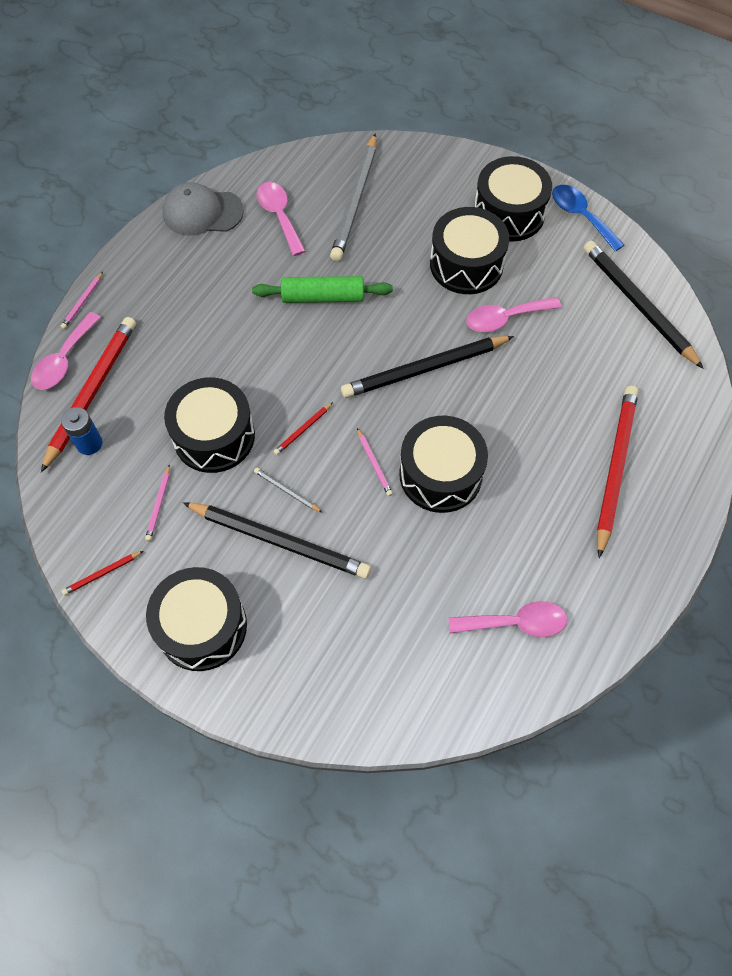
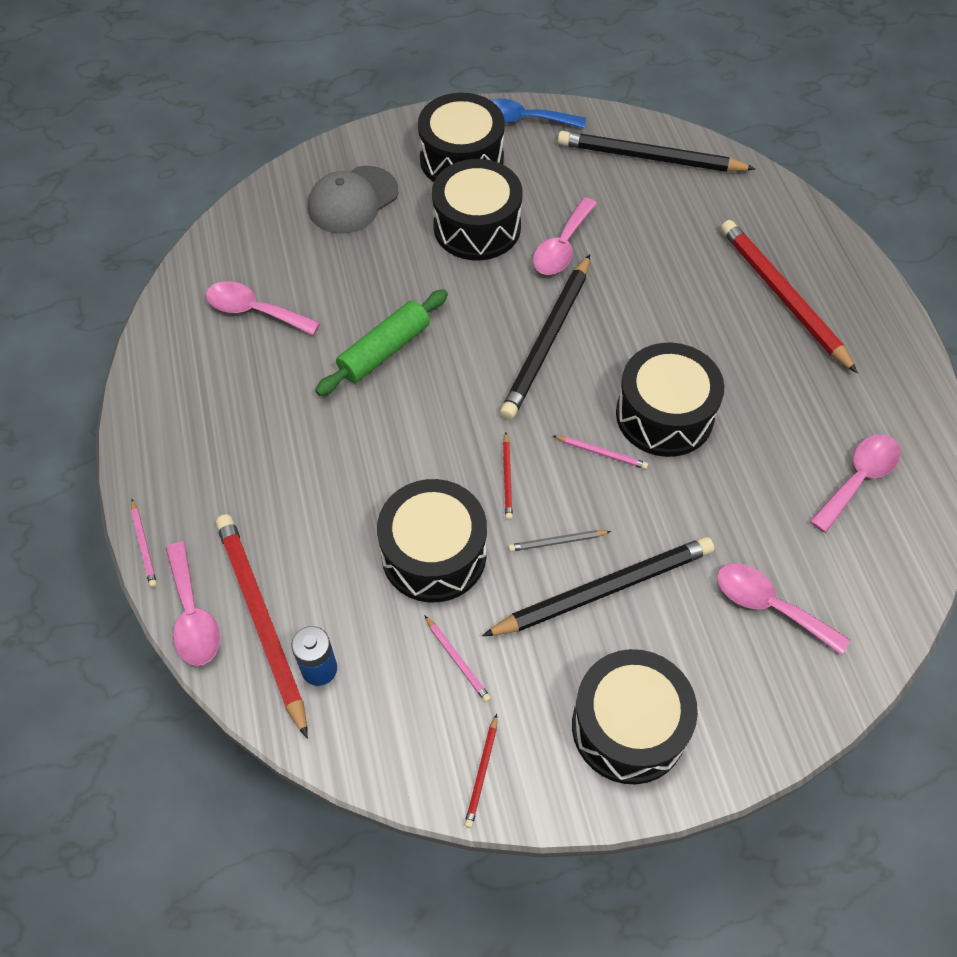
camera: 45 degrees left, 5 degrees down
(202, 212) = (170, 364): grey cap -> grey cap (352, 200)
(355, 200) = (311, 245): grey pencil -> none
(362, 641) = (769, 606): none -> pink spoon

